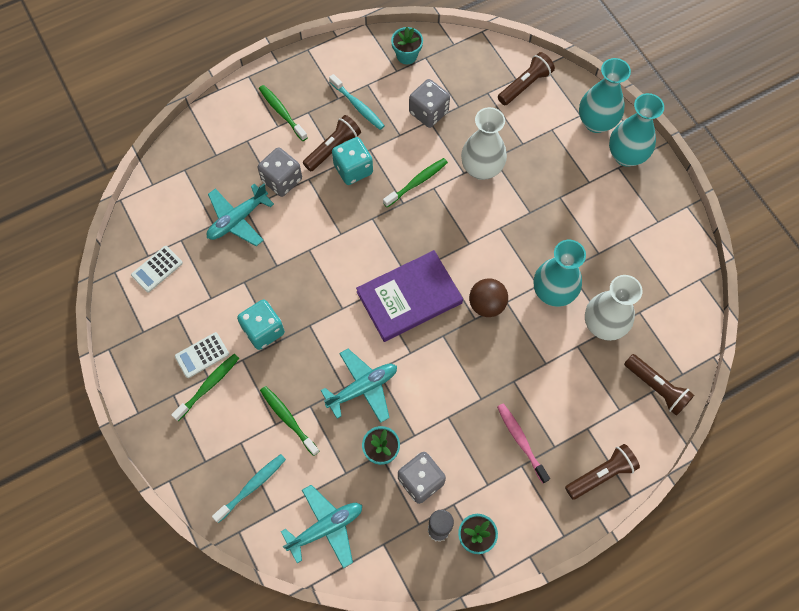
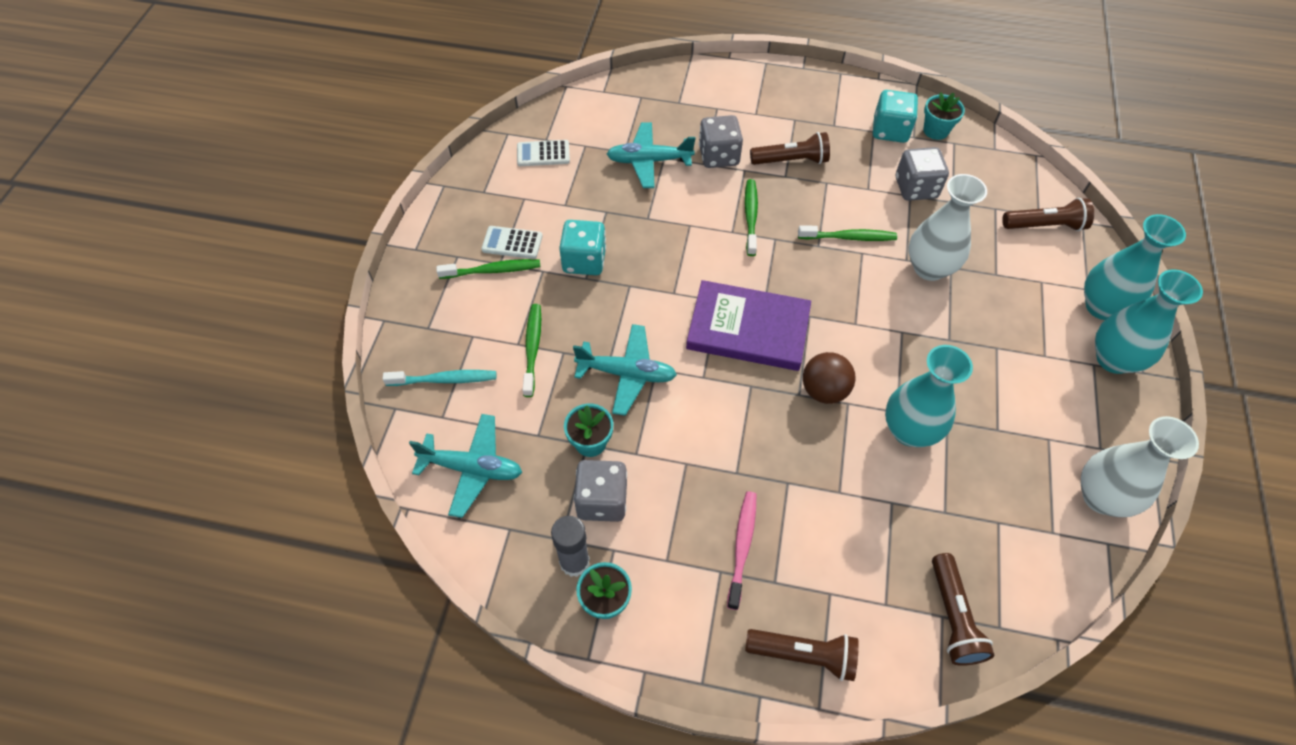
camera: 40 degrees right, 10 degrees down
(282, 112) = (770, 106): green toothbrush -> green toothbrush (751, 216)
(353, 169) = (795, 188): turquoise dice -> turquoise dice (890, 130)
(357, 106) = (847, 142): turquoise toothbrush -> none
(603, 325) = (941, 504): white vase -> white vase (1101, 497)

